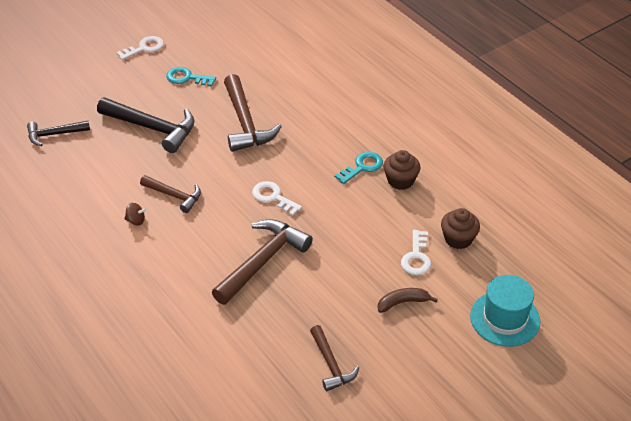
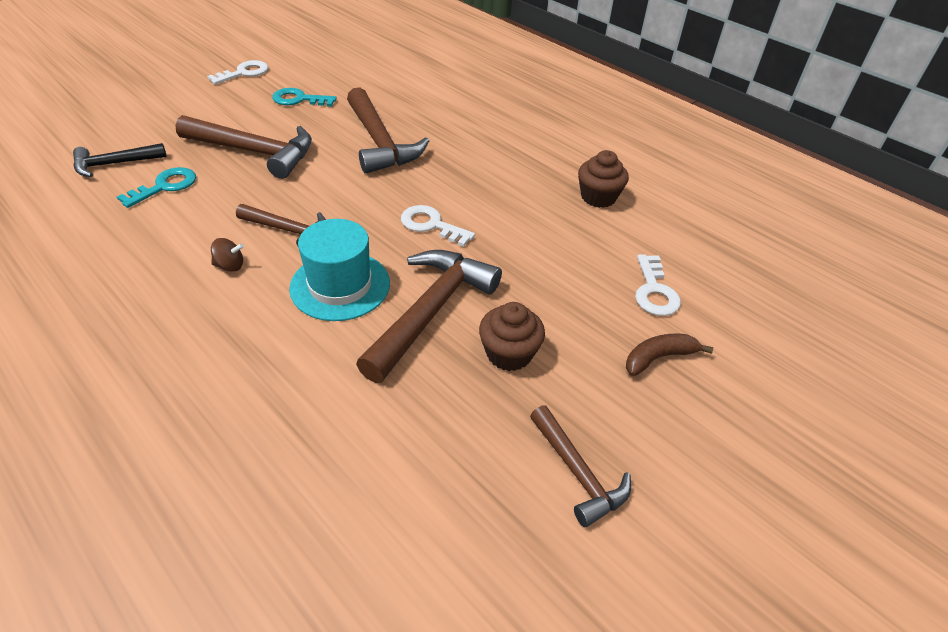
camera: 10 degrees left, 0 degrees up
(152, 128) = (255, 152): black hammer -> brown hammer
(362, 167) = (543, 184): turquoise key -> turquoise key (165, 186)
(458, 239) = (702, 263): brown cupcake -> brown cupcake (509, 353)
(505, 318) = (818, 370): turquoise hat -> turquoise hat (340, 285)

